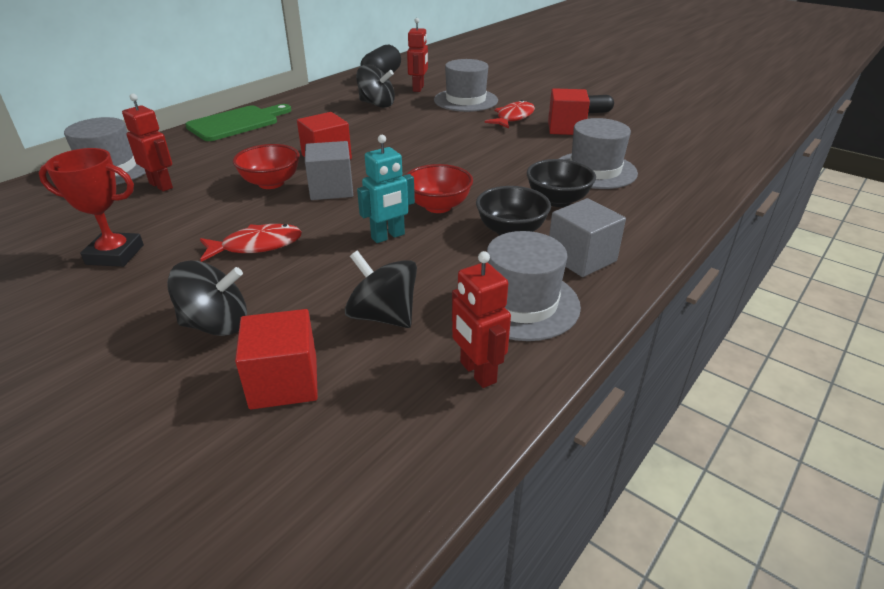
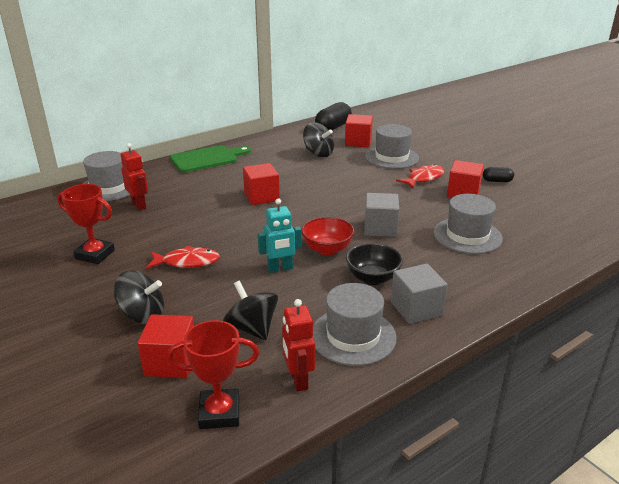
camera: 15 degrees right, 5 degrees down
(271, 183) = (214, 213): red bowl -> none
(331, 189) = (255, 224): grey cube -> grey cube (380, 228)
(386, 441) = (219, 413): none -> red trophy
(418, 88) = (358, 142): red robot -> red cube
(557, 200) = (422, 258): black bowl -> none

